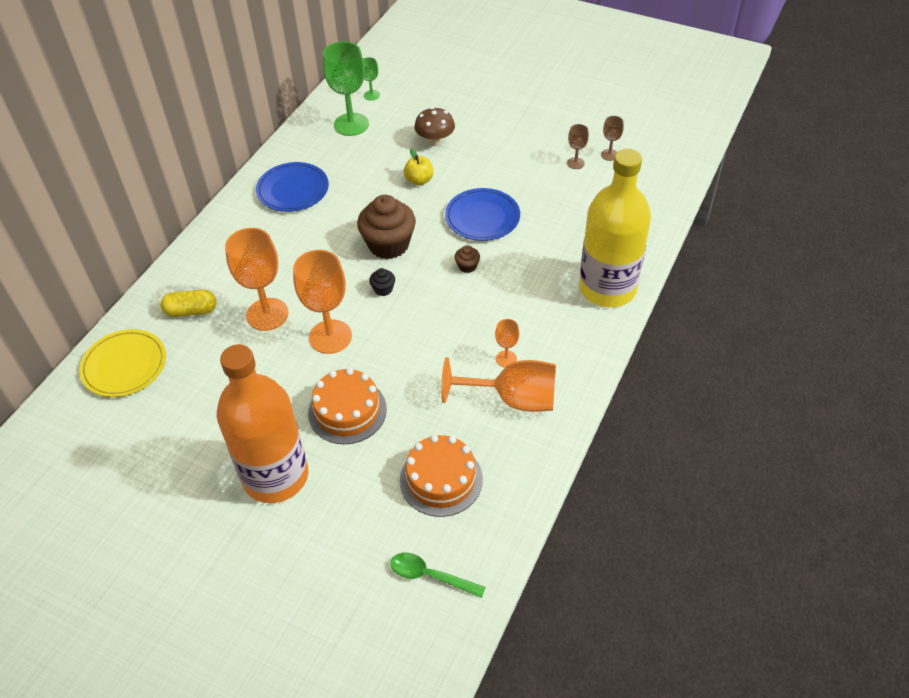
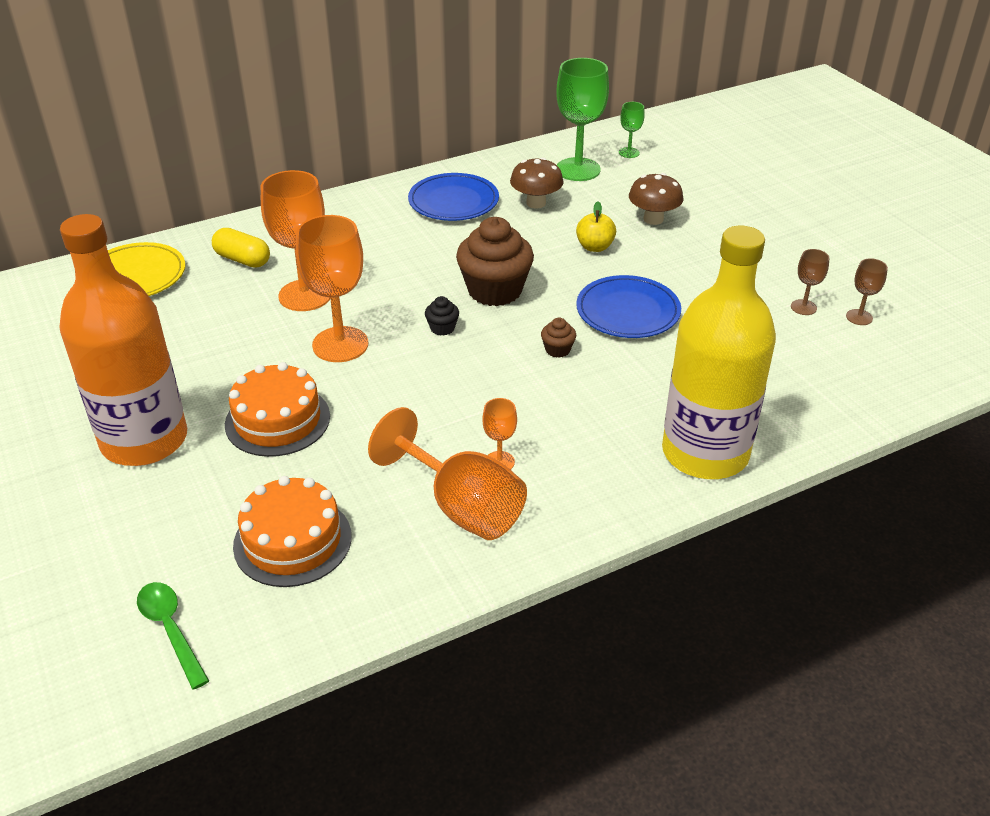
camera: 35 degrees right, 10 degrees down
(349, 164) = (536, 203): none -> brown mushroom

